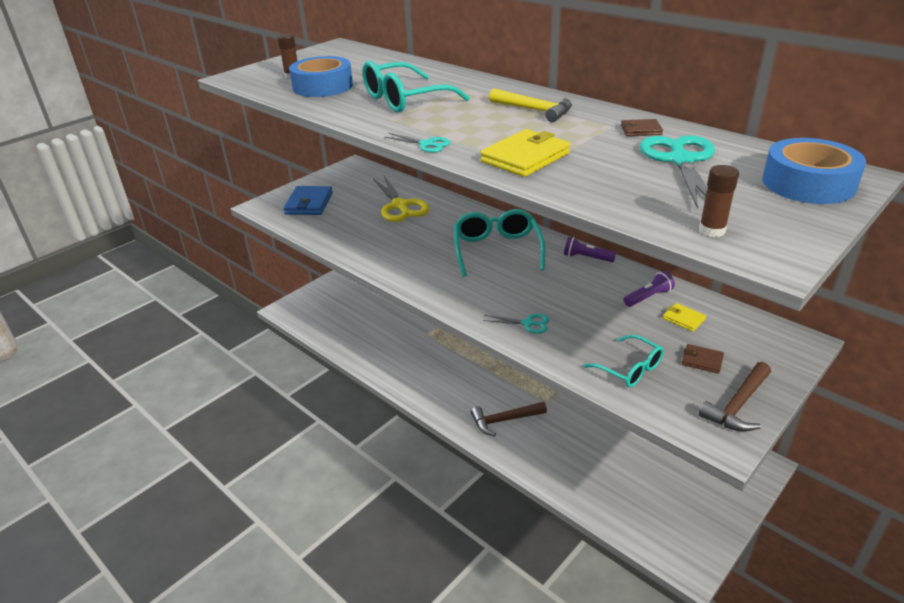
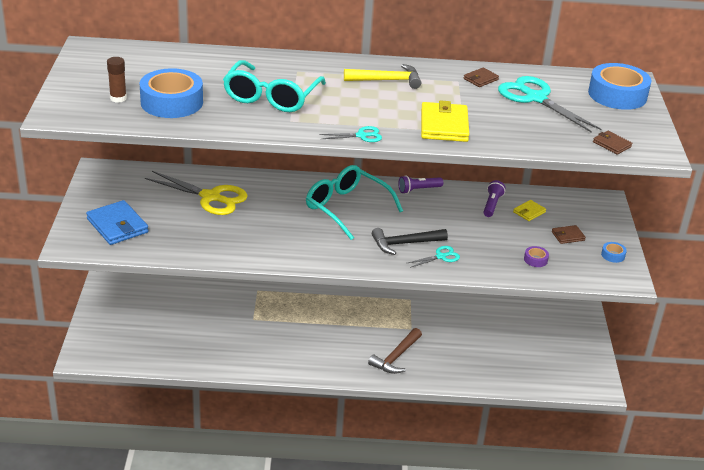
camera: 45 degrees left, 0 degrees up
(508, 298) = (405, 244): none -> black hammer
(629, 368) = (535, 260): turquoise glasses -> purple tape
(683, 319) = (529, 212): yellow wallet -> yellow wallet turned 45 degrees counterclockwise
(712, 230) = (612, 144): brown glue stick -> brown wallet
(738, 405) = (613, 255): brown hammer -> blue tape

